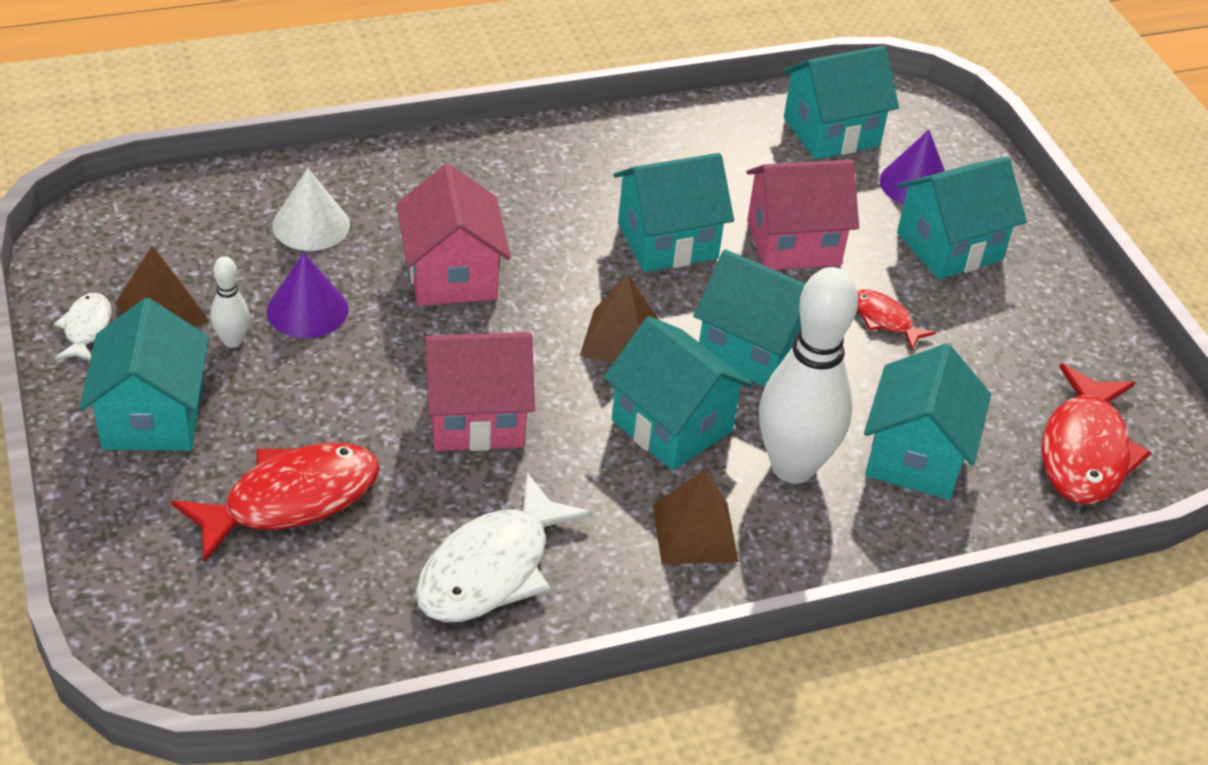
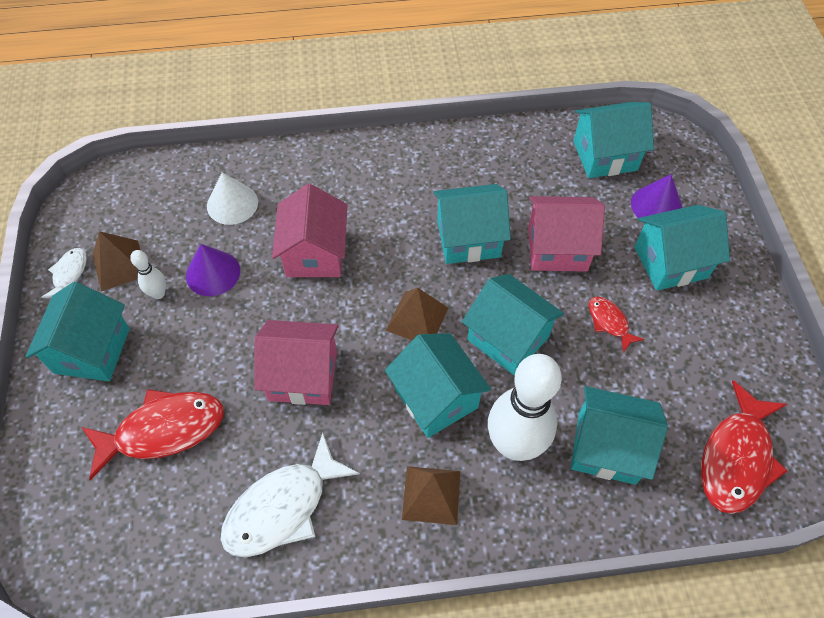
camera: 15 degrees right, 15 degrees up
(915, 457) = (606, 447): turquoise house -> turquoise house turned 75 degrees clockwise

